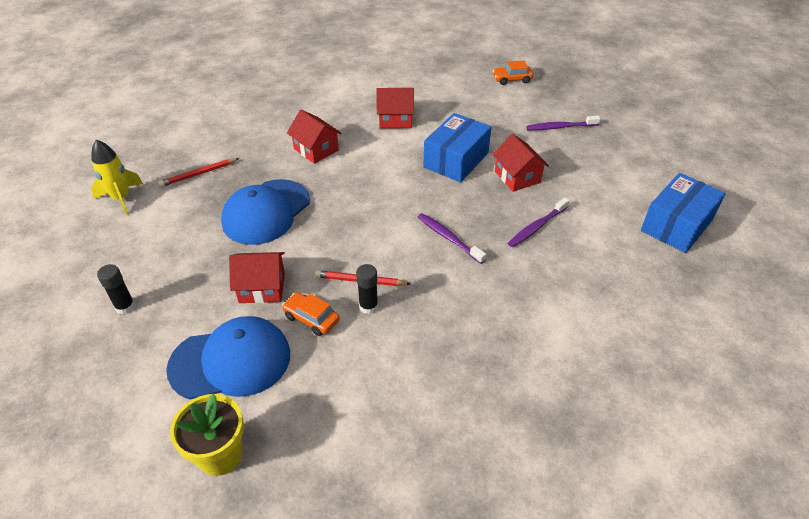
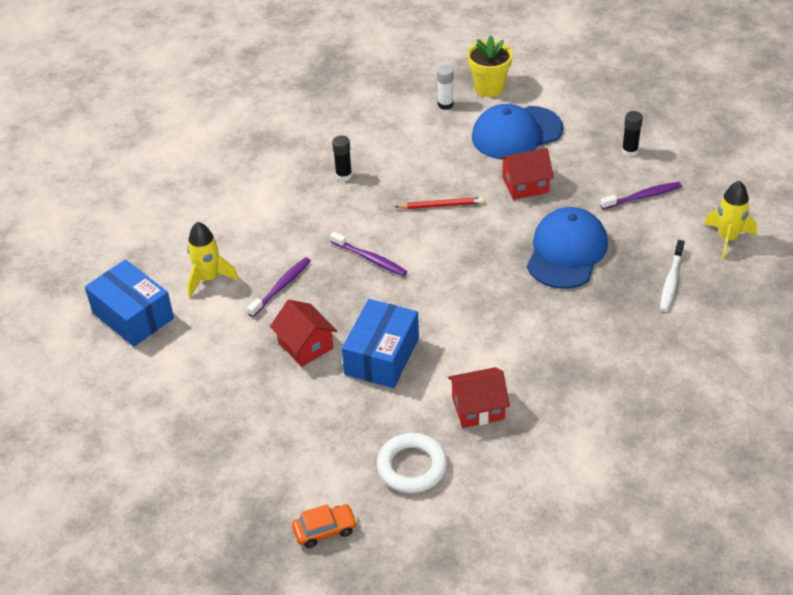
camera: 170 degrees right, 0 degrees up
(198, 174) = (671, 281): red pencil -> white toothbrush
(295, 434) = (445, 104): none -> white glue stick
(311, 318) = (470, 170): orange car -> none
(316, 149) = (558, 339): red house -> none
(368, 306) = (426, 187): black glue stick -> black glue stick (343, 176)
(451, 98) = (412, 467): none -> white ring
(560, 127) = (251, 438): purple toothbrush -> purple toothbrush (642, 196)
(608, 247) = (209, 278): none -> yellow rocket
(676, 225) = (133, 315): blue box -> blue box turned 75 degrees counterclockwise

